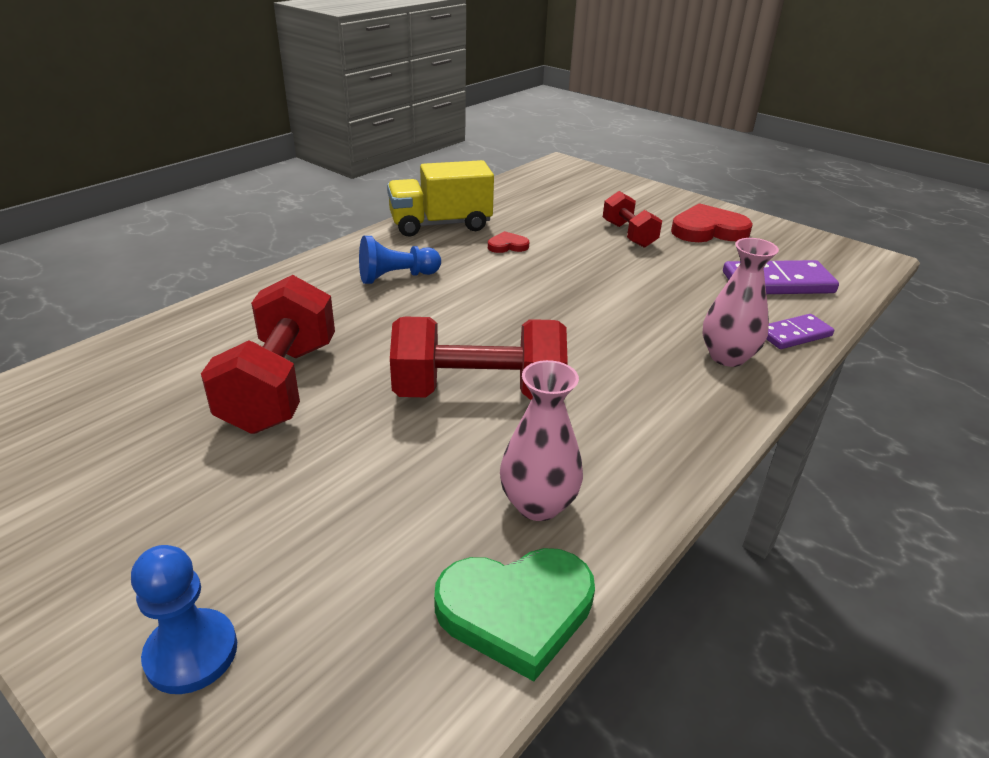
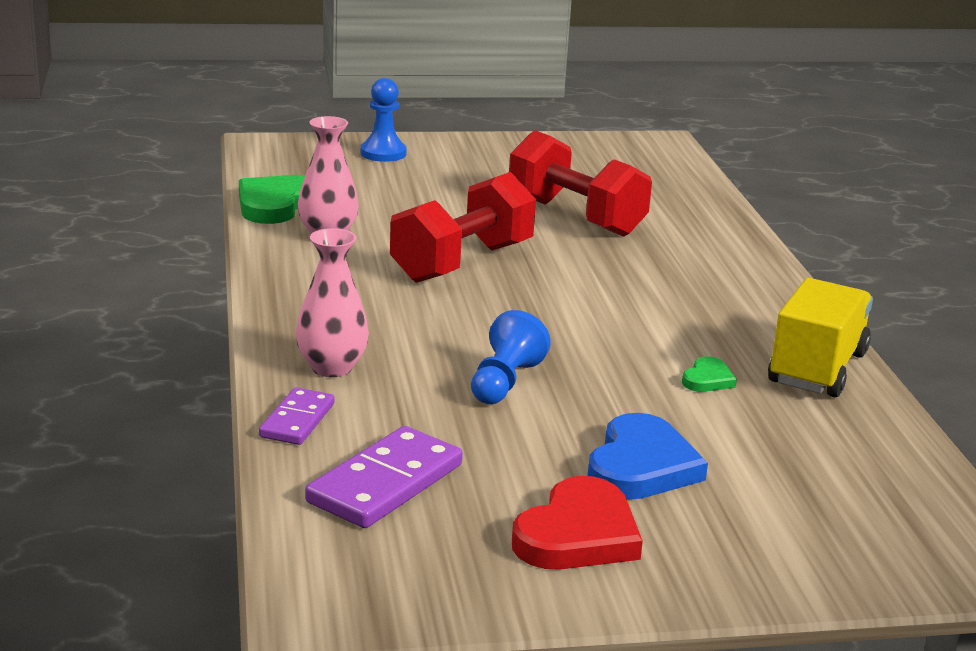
camera: 130 degrees right, 10 degrees down
(396, 277) = (701, 302): blue pawn -> blue pawn (504, 382)
(507, 245) = (707, 379): red heart -> green heart
(628, 235) = (641, 466): red dumbbell -> blue heart

